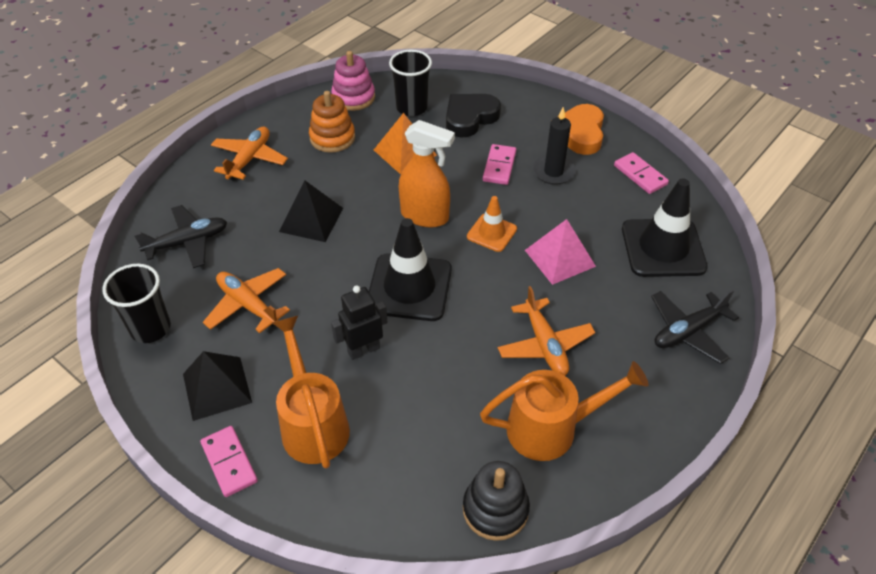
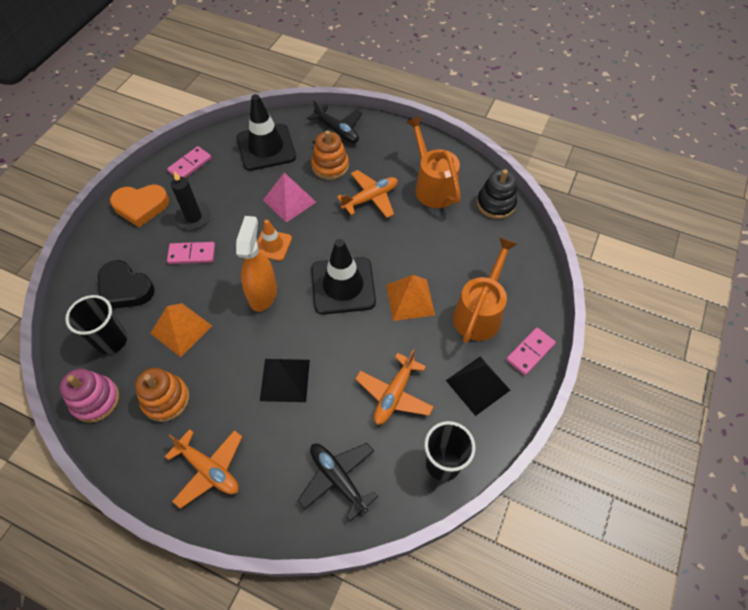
camera: 105 degrees left, 10 degrees up
(249, 159) = (209, 469): orange plane -> orange plane turned 150 degrees counterclockwise
(313, 422) = (480, 312): orange watering can -> orange watering can turned 150 degrees clockwise
(363, 350) = (410, 299): black robot -> orange pyramid
(616, 311) = (330, 166): none -> orange stacking toy

